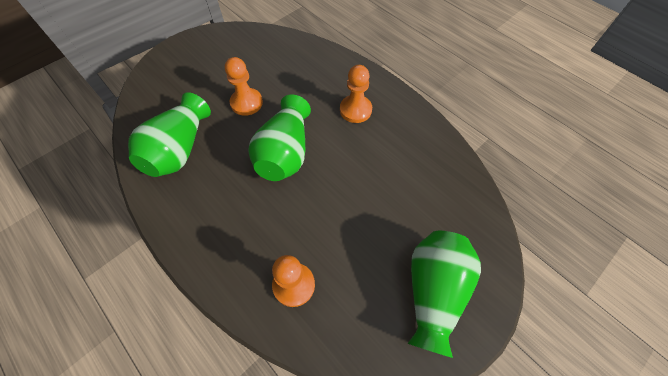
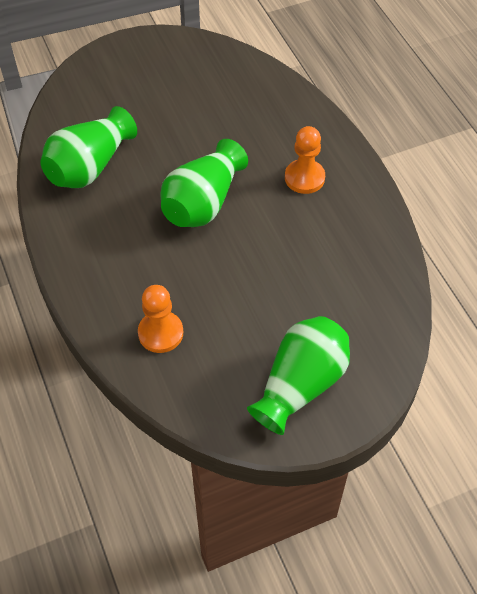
camera: 20 degrees right, 5 degrees down
(246, 103) = (181, 135): orange pawn -> none

